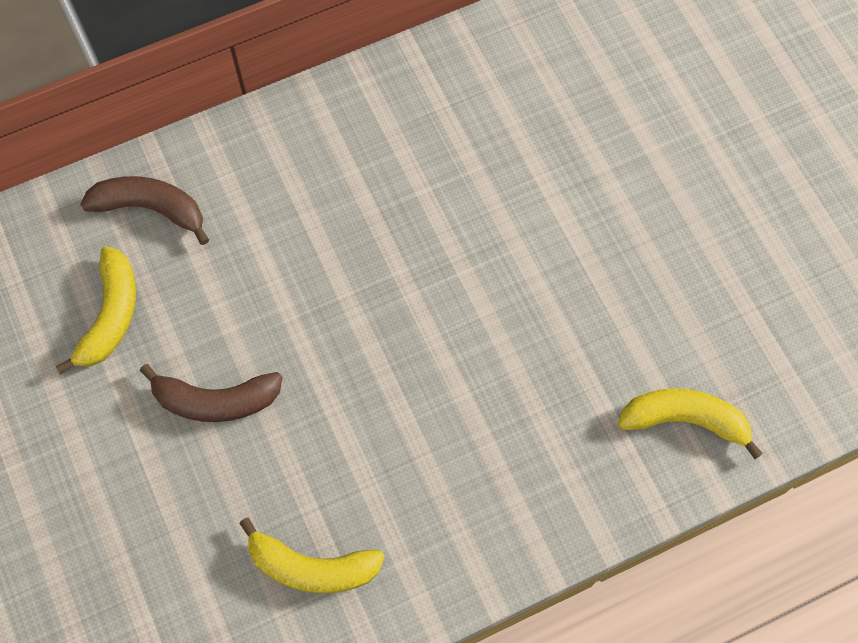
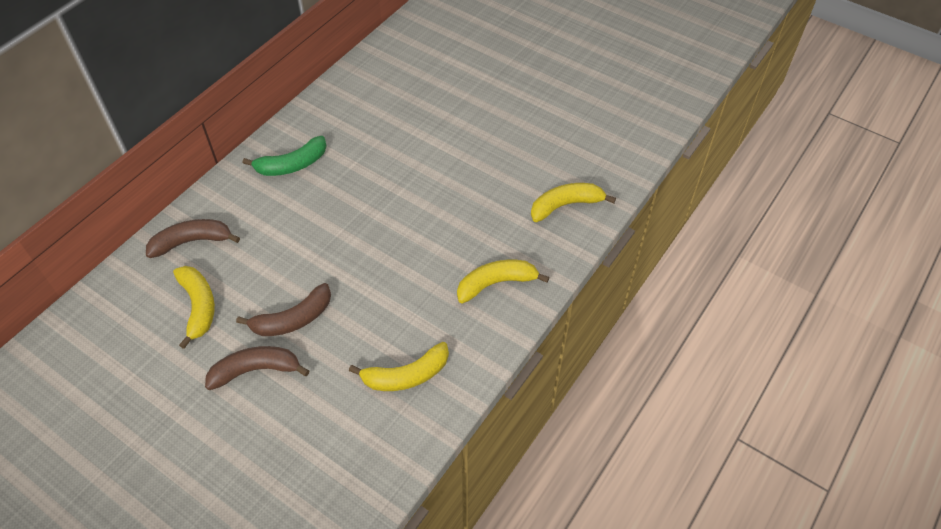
camera: 30 degrees left, 15 degrees down
(132, 451) = (256, 370): none -> brown banana
(341, 148) = (292, 165): none -> green banana
(509, 494) = (496, 283): none -> yellow banana

